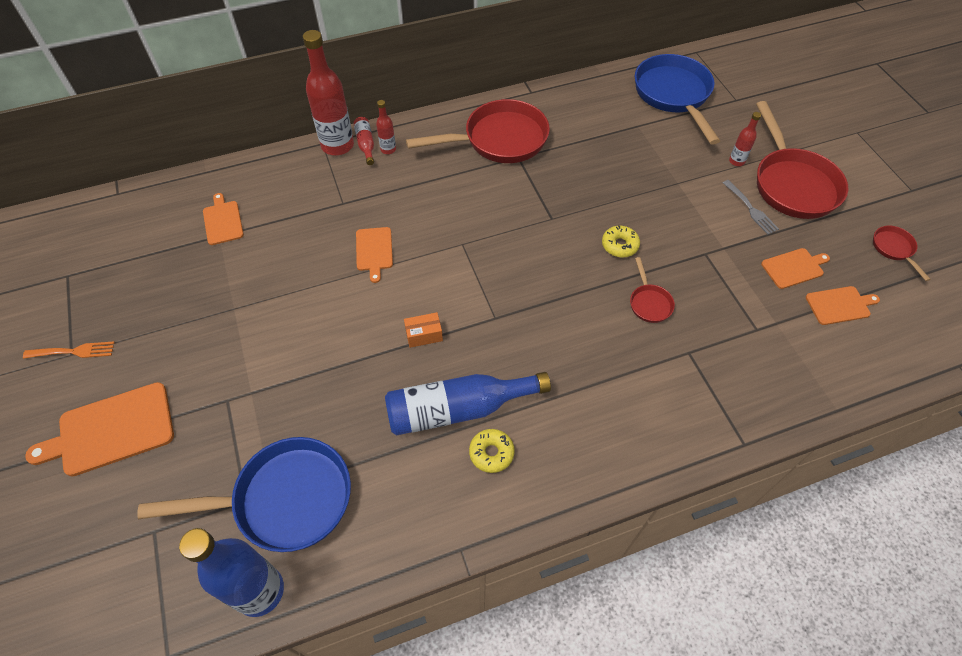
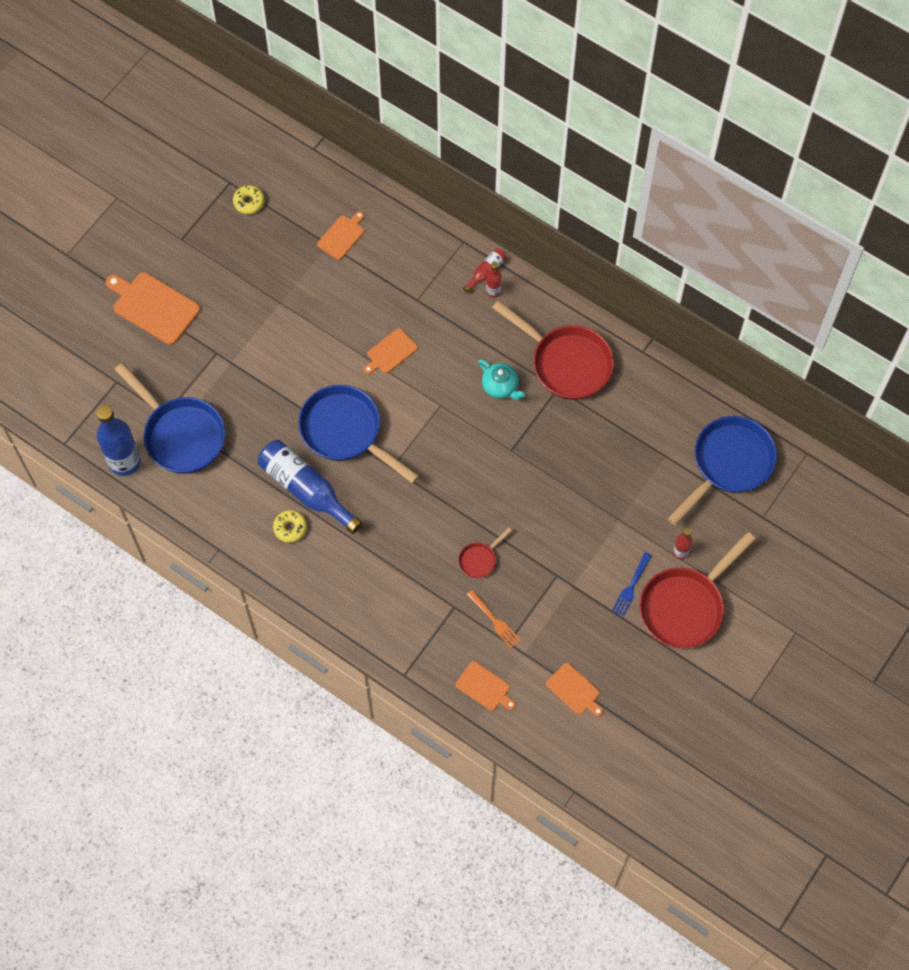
camera: 55 degrees right, 10 degrees up
(73, 351) = (184, 238): orange fork -> orange fork (494, 621)
(337, 145) = (469, 253): red bottle -> none
(424, 335) = (346, 432): orange box -> blue pan
(483, 192) = (500, 387): none -> turquoise teapot
(619, 245) = (520, 511): yellow donut -> yellow donut (249, 202)
(750, 209) = (631, 586): grey fork -> blue fork
(794, 268) = (589, 644): orange cutting board -> orange cutting board (484, 687)
(894, 249) = (666, 709): red pan -> none

